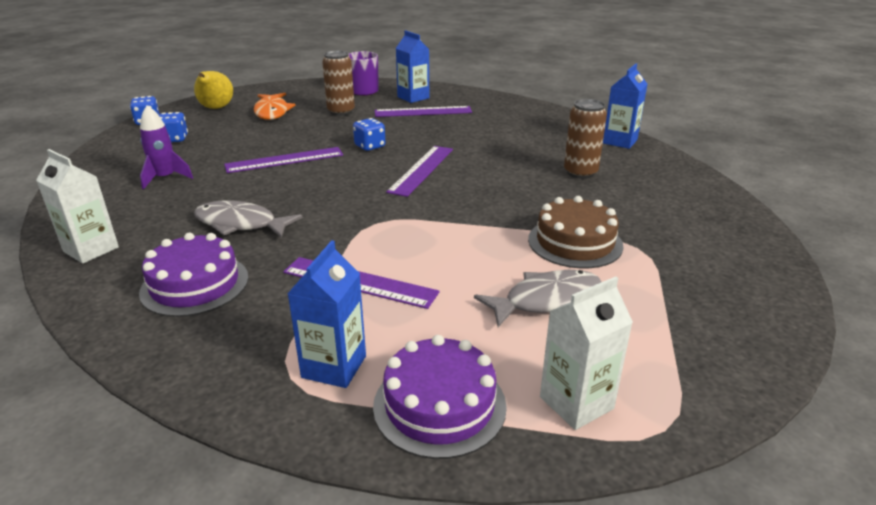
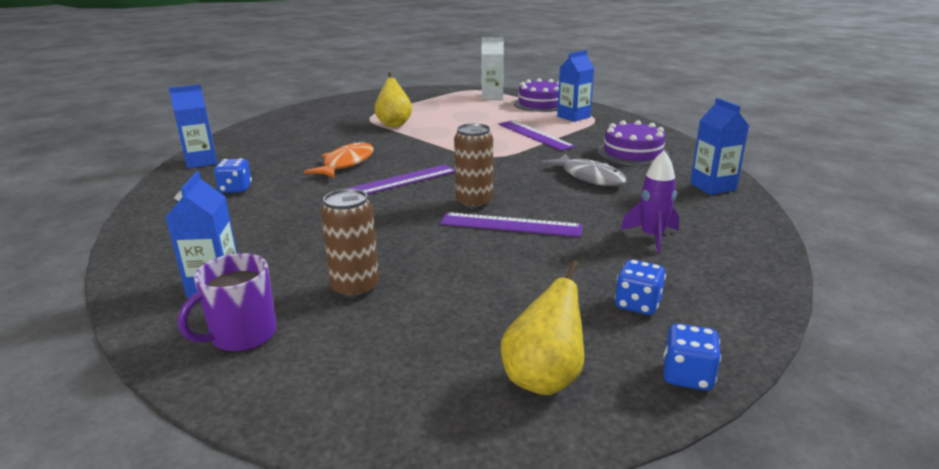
camera: 145 degrees left, 5 degrees down
(91, 249) = (712, 187): white carton -> blue carton
(272, 112) = (453, 326): orange fish -> orange fish (346, 163)
(370, 146) = (405, 217): blue dice -> blue dice (235, 189)
(423, 112) = (262, 250): purple ruler -> none
(546, 300) = (453, 113): grey fish -> none
(575, 242) = (394, 124): brown cake -> yellow pear
(580, 172) = (296, 150): brown can -> brown can (474, 203)

